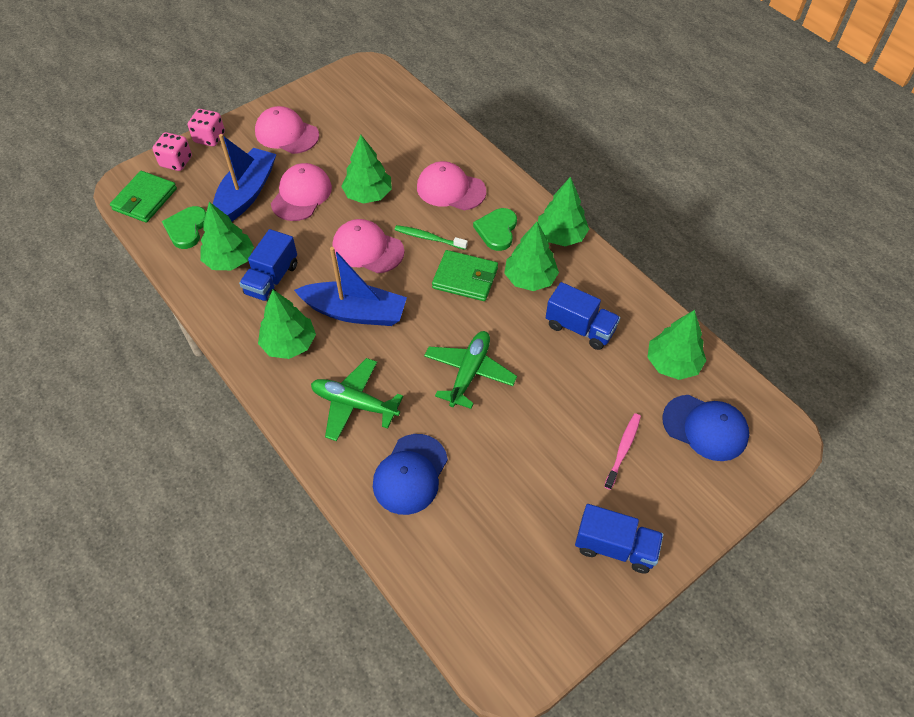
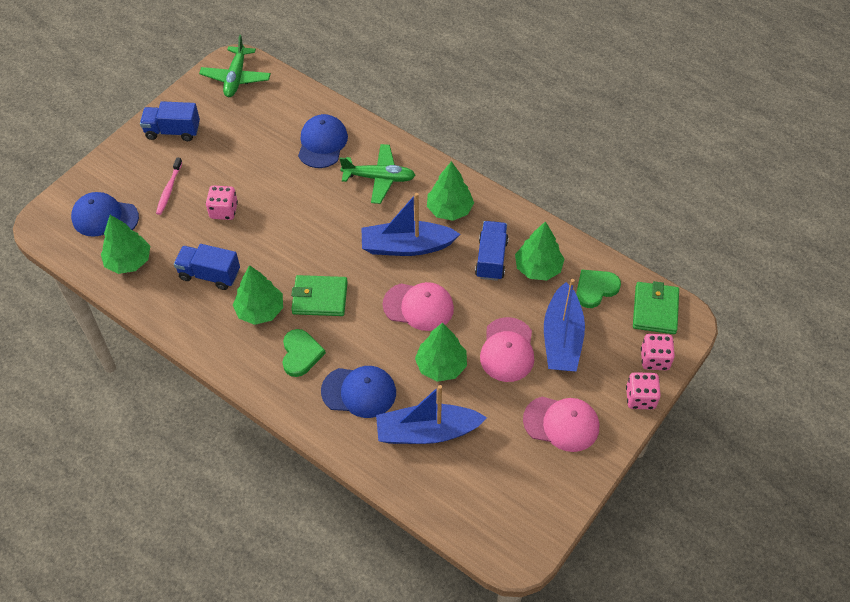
camera: 165 degrees right, 0 degrees up
(186, 229) = (595, 289): green heart -> green heart turned 120 degrees counterclockwise
(402, 149) = (427, 432): none -> blue boat
(429, 238) = (365, 331): green toothbrush -> none
(450, 189) = (359, 392): pink cap -> blue cap
(469, 373) = (296, 218): green plane -> green plane (236, 78)
(555, 403) = (224, 211): none -> pink dice
(561, 236) = (236, 362): green tree -> none

